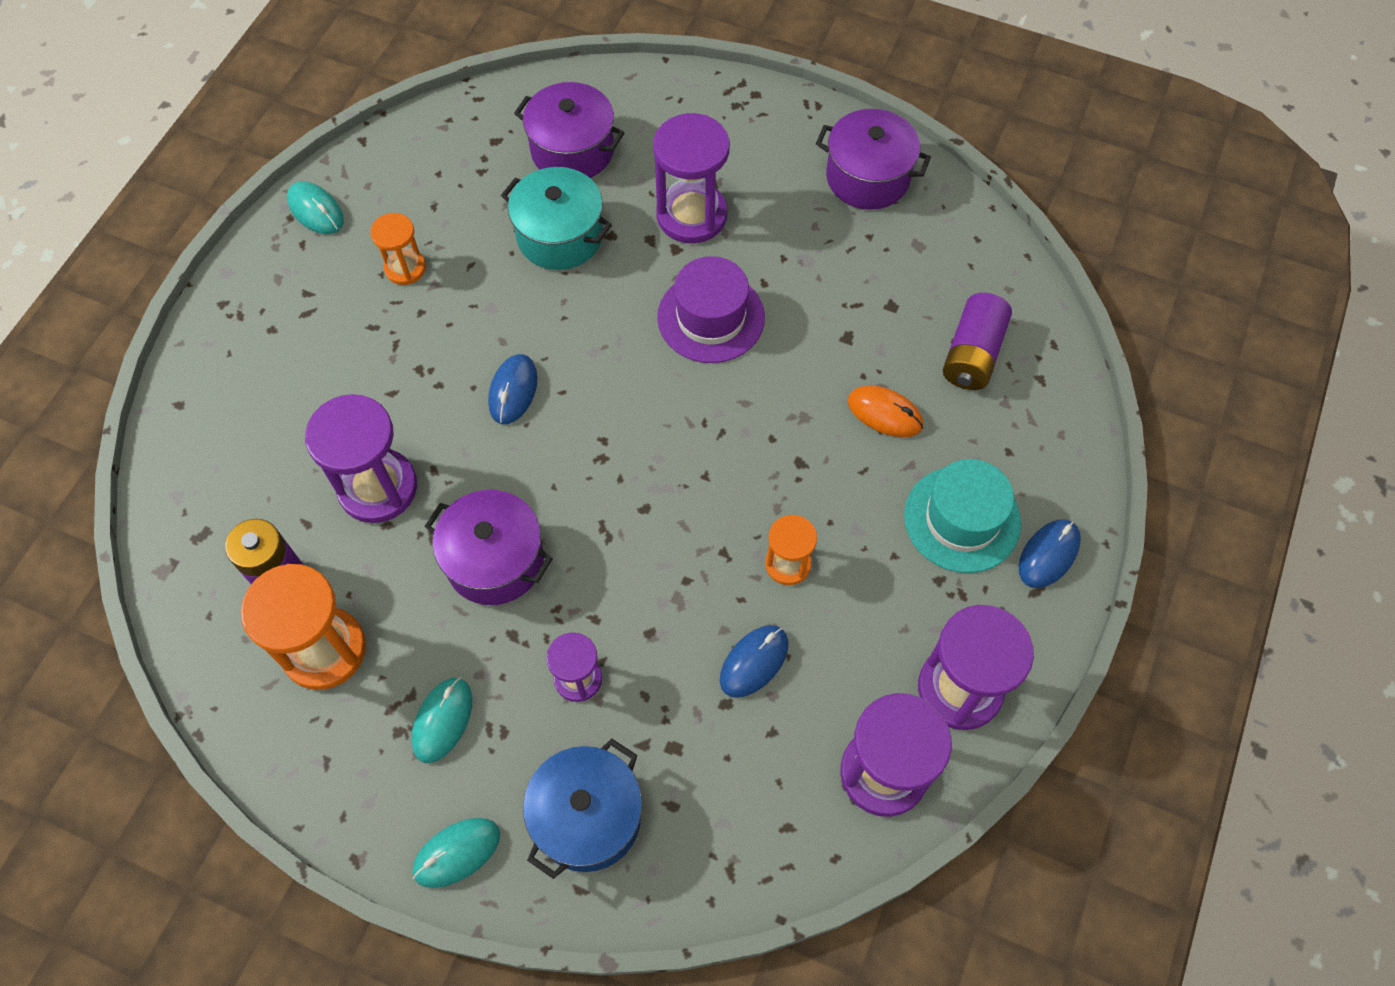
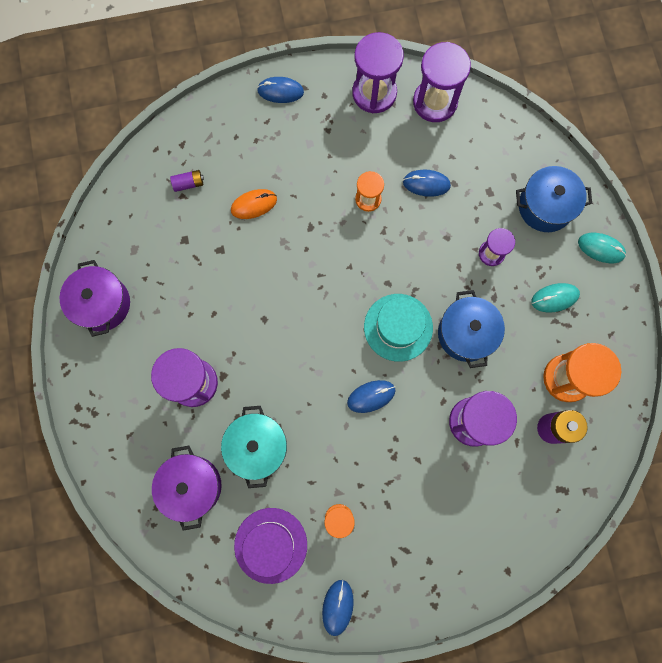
camera: 125 degrees left, 15 degrees up
(316, 210) = (337, 607): turquoise mouse -> blue mouse
(495, 560) = (466, 333): purple pot -> blue pot
(711, 317) = (255, 326): purple hat -> purple hat (270, 545)
(885, 413) = (254, 205): orange mouse -> orange mouse turned 75 degrees clockwise
(962, 519) = (288, 137): turquoise hat -> turquoise hat (398, 327)
(972, 354) = (188, 183): purple battery -> purple battery, size x0.55

